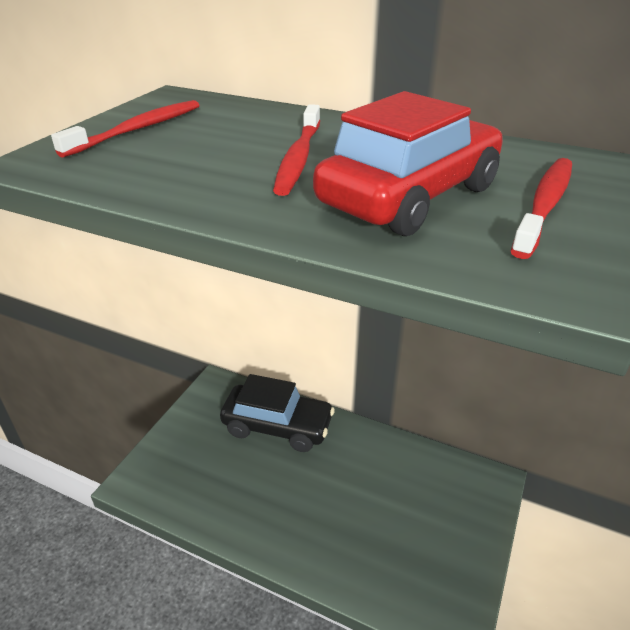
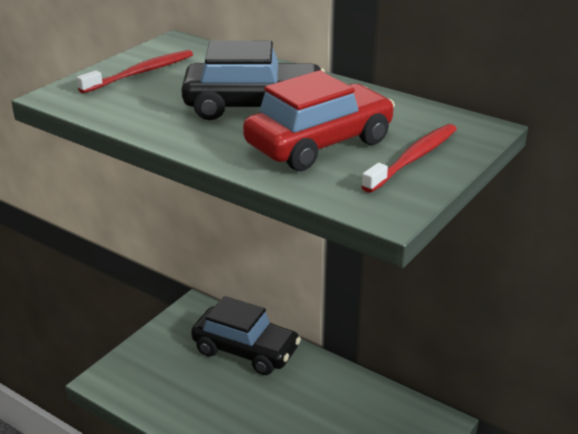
camera: 10 degrees right, 5 degrees down
(299, 158) = (254, 107): red toothbrush -> black car

